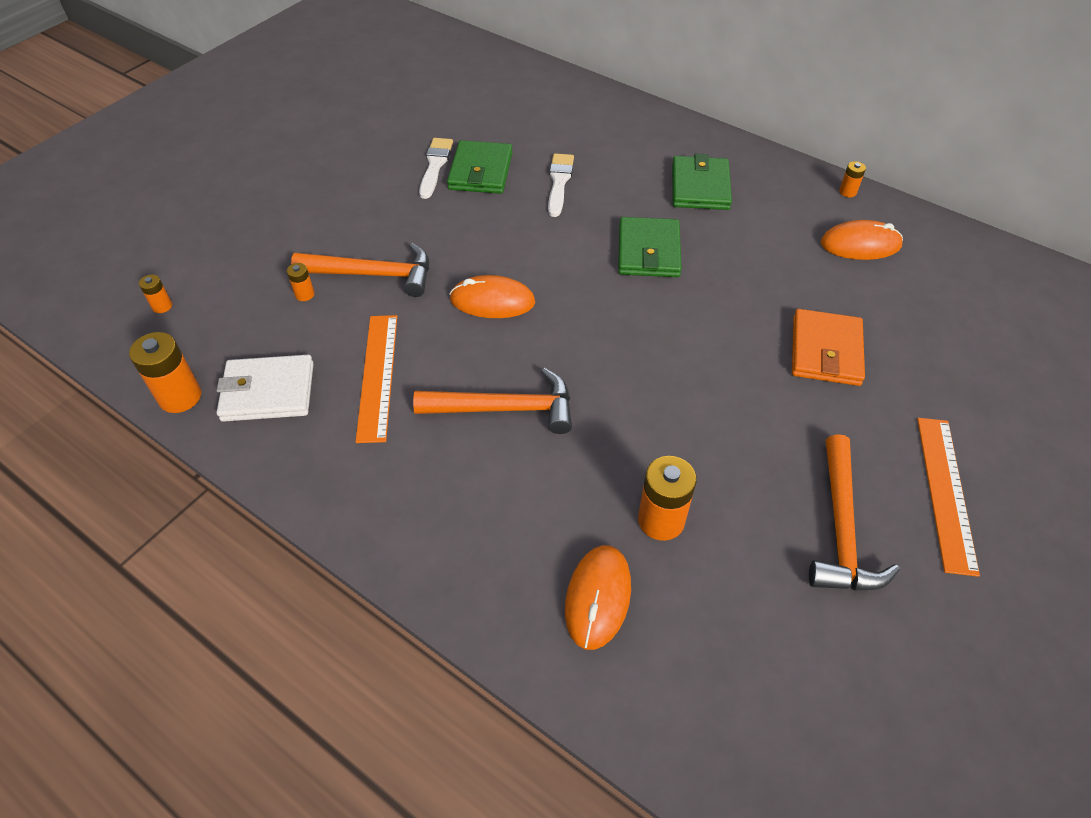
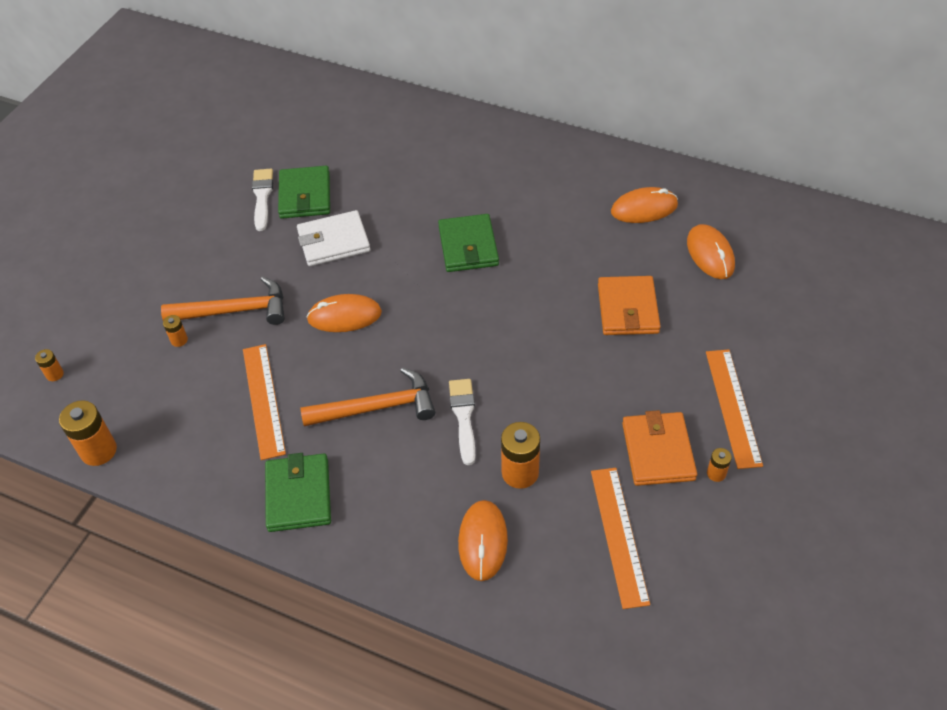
camera: 10 degrees left, 0 degrees up
(268, 391) = (173, 431): white wallet -> white wallet (333, 241)
(559, 182) = (377, 194): white brush -> white brush (463, 417)
(700, 187) = (501, 177): green wallet -> green wallet (298, 495)
(775, 627) = (619, 535): none -> orange ruler
(841, 529) = (658, 451): orange hammer -> orange wallet
(847, 192) = (627, 160): orange battery -> orange battery (716, 473)
(935, 307) = (710, 254): none -> orange mouse

